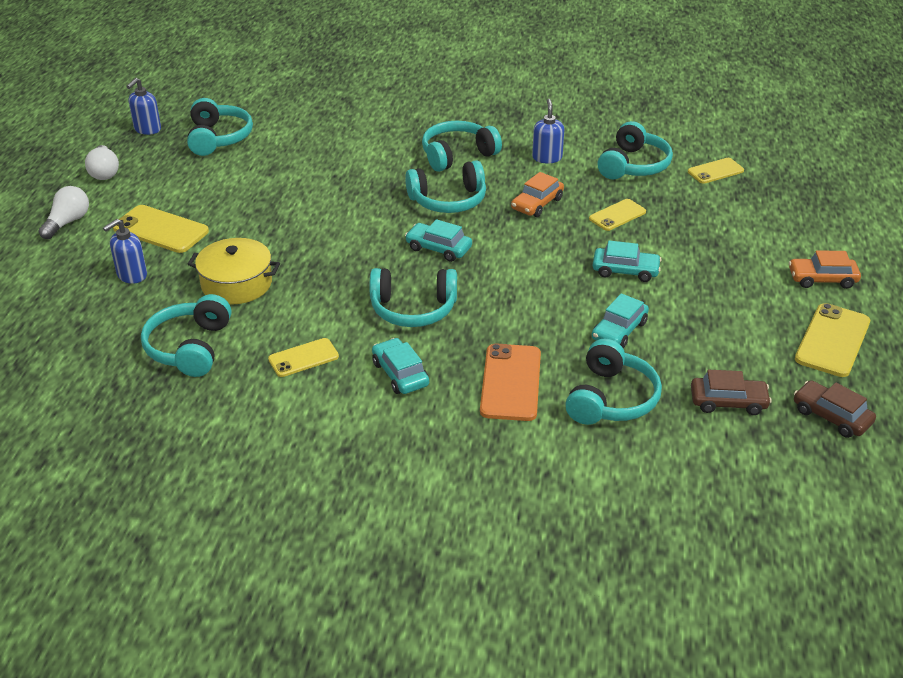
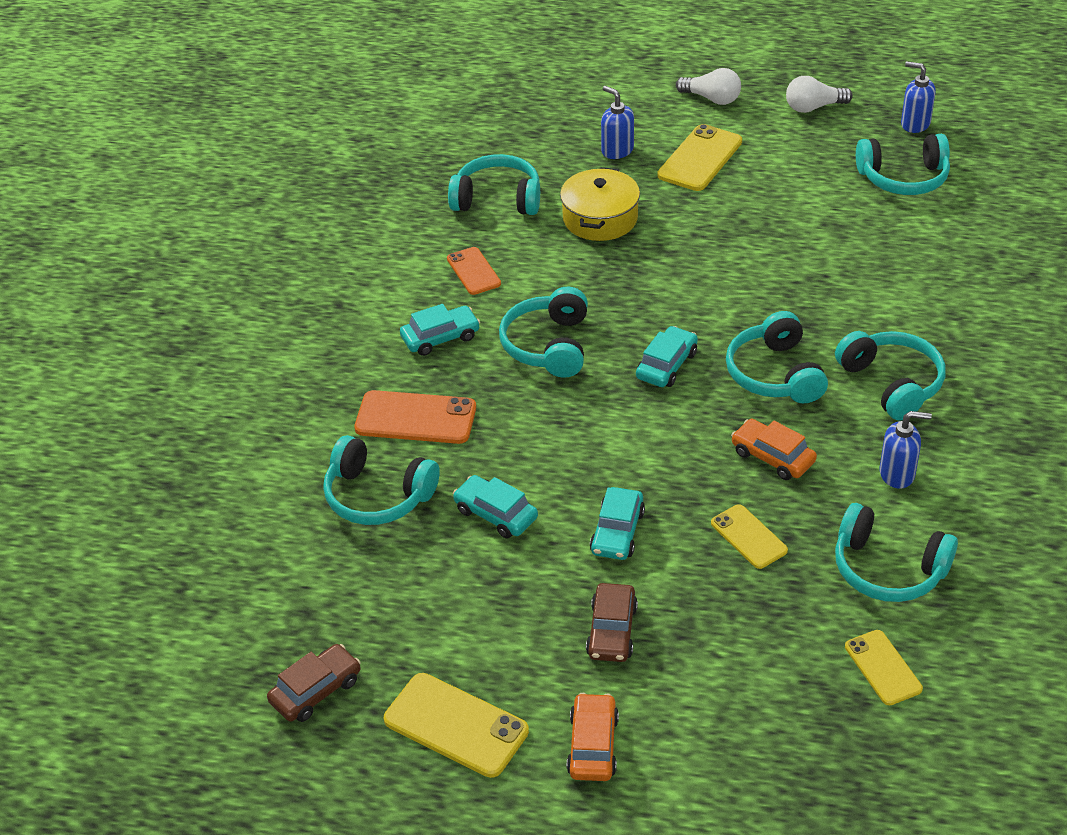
camera: 95 degrees right, 5 degrees up
(303, 358) = (473, 271): yellow phone -> orange phone
(728, 402) = (356, 597): brown car -> brown car (612, 631)

